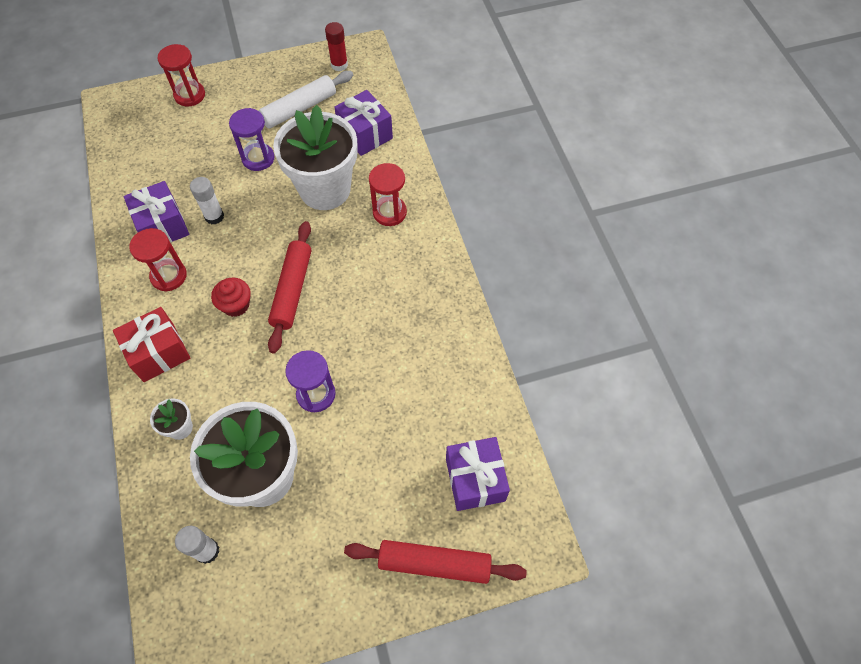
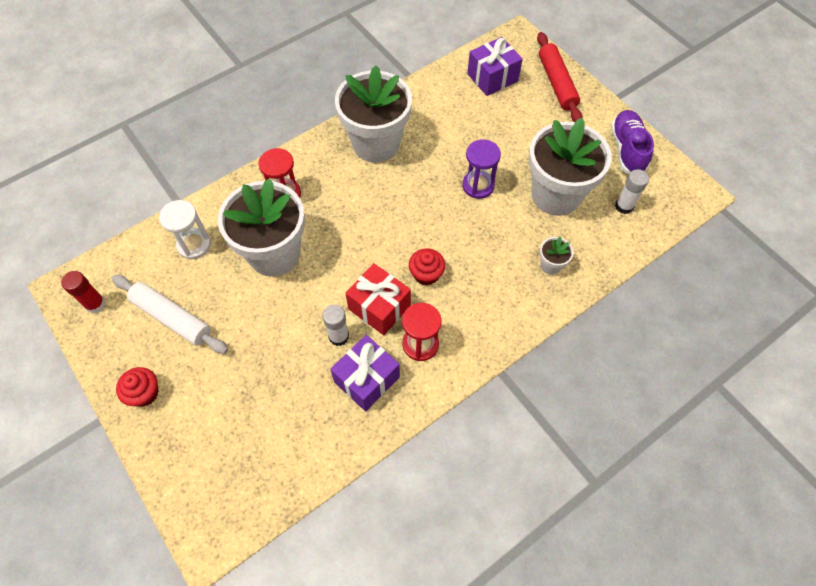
camera: 110 degrees left, 0 degrees up
(159, 353) = (498, 313): red gift -> red gift (379, 307)
(189, 95) = (175, 445): red hourglass -> none
(243, 84) = (144, 393): none -> red cupcake
(258, 158) = (252, 328): purple hourglass -> none
(285, 604) = (627, 149): none -> purple shoe
(292, 290) = (394, 237): red rolling pin -> none
(365, 134) = (194, 245): purple gift -> white hourglass
(420, 311) = (376, 144): none -> white flower pot

